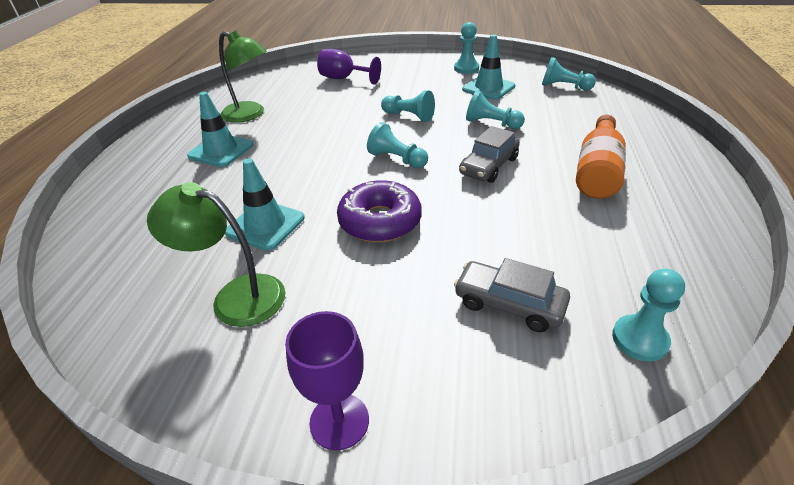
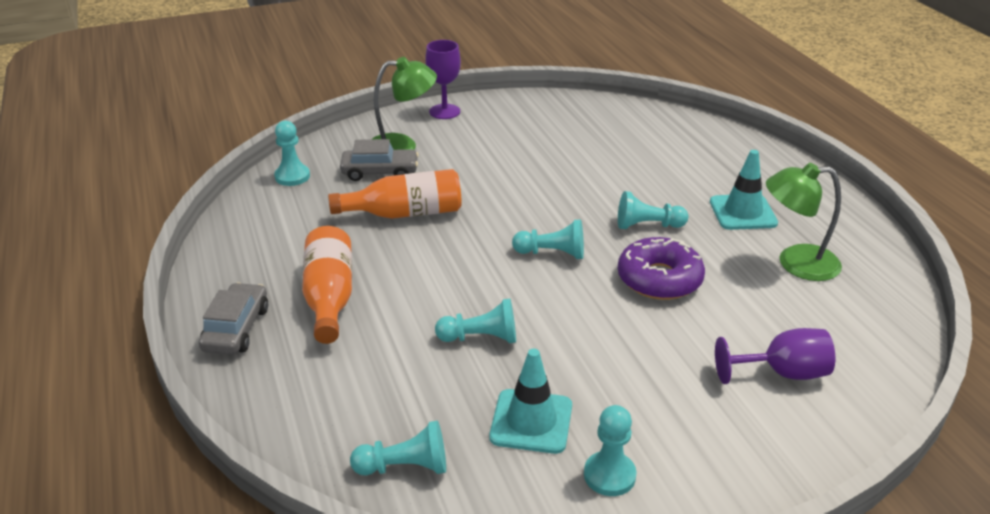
camera: 150 degrees right, 5 degrees down
(236, 296) = (558, 132): green lamp -> green lamp (402, 146)
(265, 225) = (597, 169): turquoise traffic cone -> none
(380, 221) = (511, 194): purple donut -> purple donut (659, 279)
(409, 116) = (598, 319): turquoise pawn -> turquoise pawn (647, 225)
(489, 166) = (449, 272): grey car -> grey car (236, 329)
(502, 231) = (405, 213): none -> orange bottle

